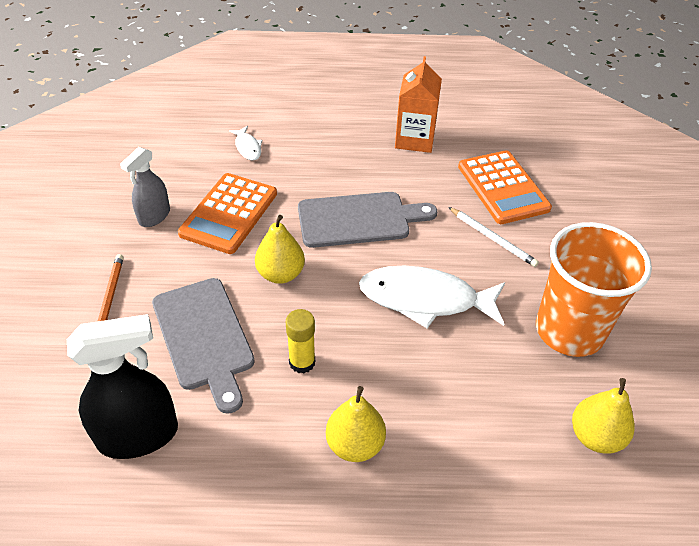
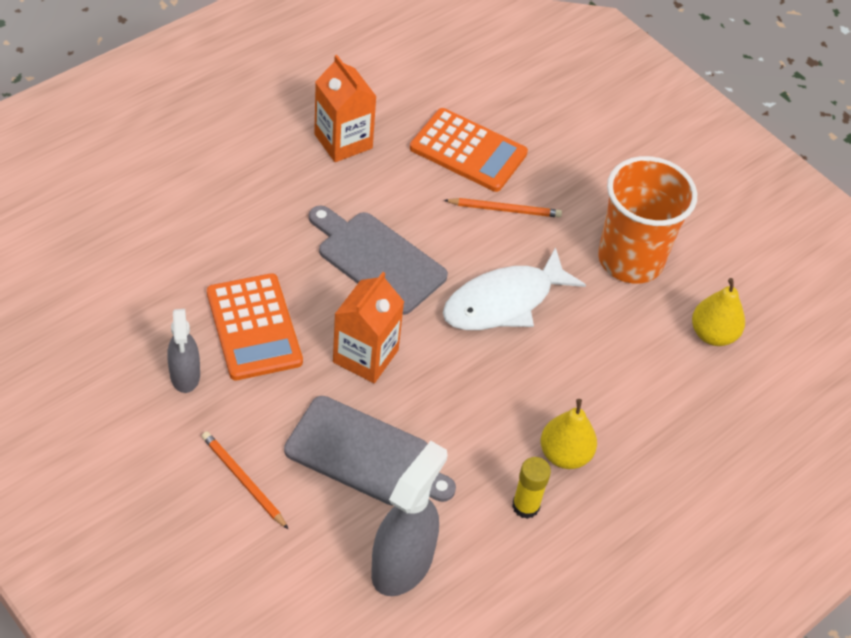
camera: 45 degrees left, 5 degrees up
(138, 435) = (402, 564): black spray bottle -> grey spray bottle
(247, 147) = (191, 245): white fish -> none
(280, 274) = (365, 356): yellow pear -> orange carton
(302, 362) = (463, 420): yellow glue stick -> yellow glue stick (525, 506)
(358, 219) = (377, 260): grey cutting board -> grey cutting board turned 90 degrees counterclockwise
(492, 238) = (505, 209): white pencil -> orange pencil

